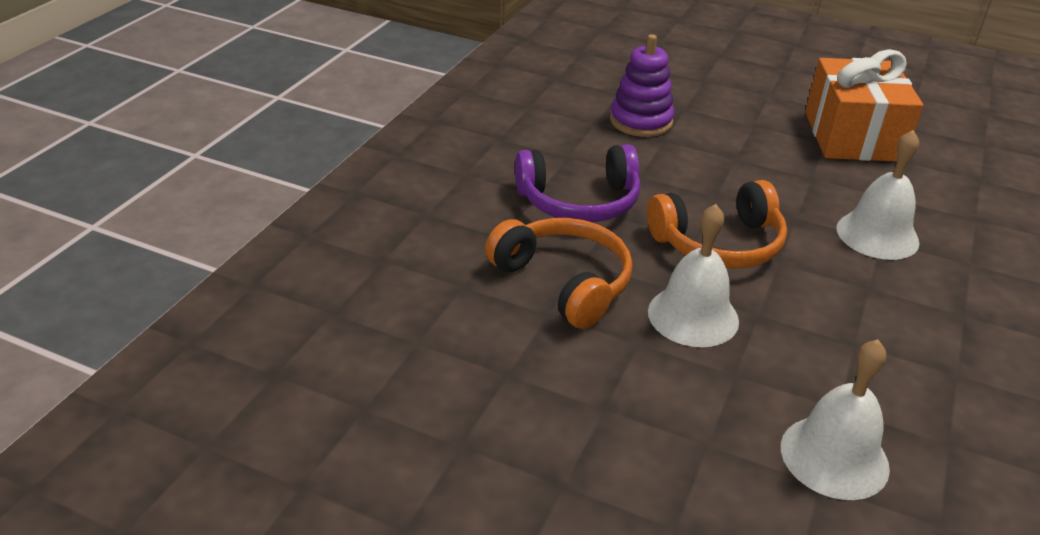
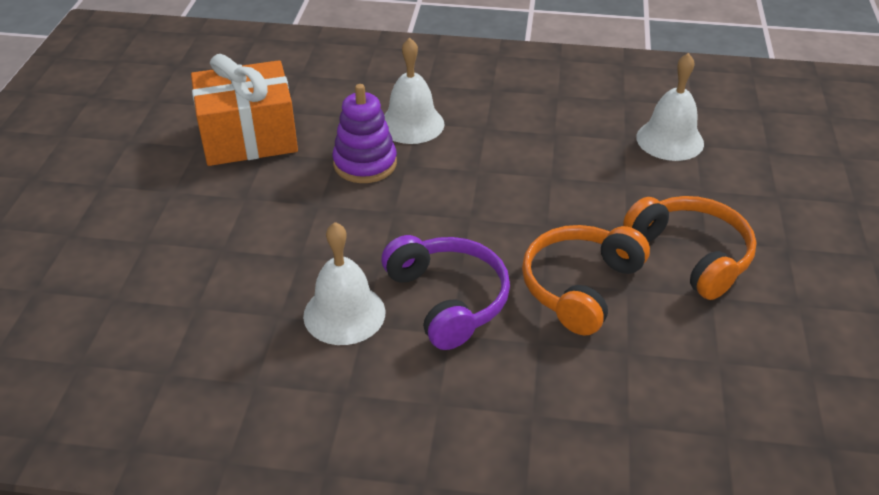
camera: 105 degrees left, 5 degrees up
(641, 121) = (264, 279): purple stacking toy -> purple stacking toy (365, 164)
(693, 316) = (575, 208): white bell -> white bell (344, 314)
(719, 243) = (470, 203): orange headphones -> orange headphones (691, 255)

